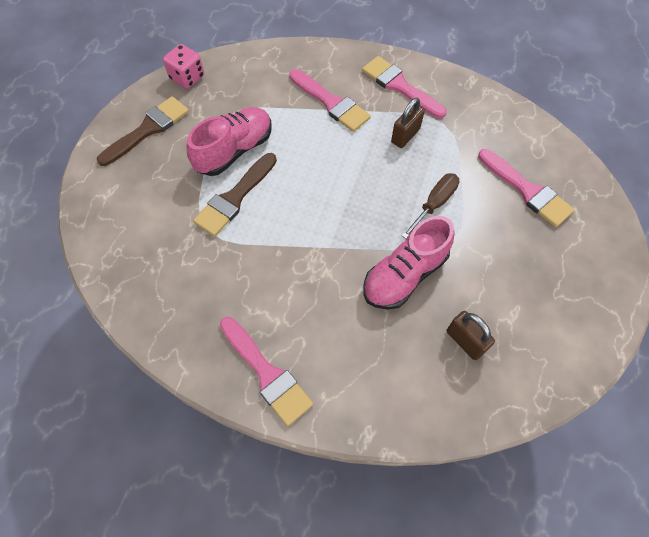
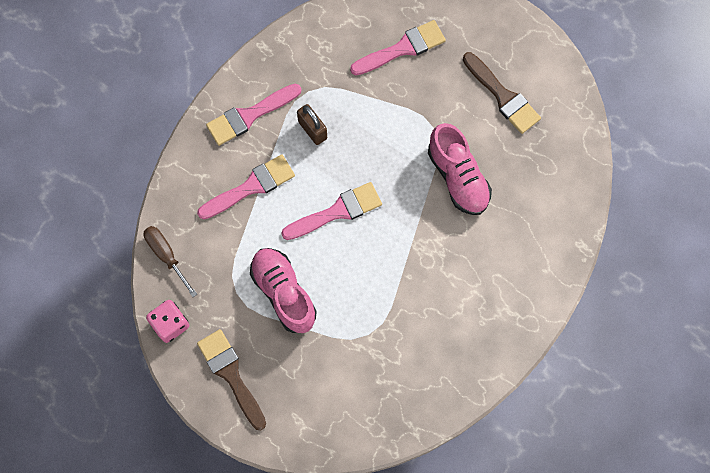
camera: 75 degrees left, 10 degrees up
(234, 198) = (340, 303): brown brush -> brown brush (503, 96)
(267, 373) = (517, 309): pink brush -> pink brush (337, 211)
(434, 204) = (395, 130): brown screwdriver -> brown screwdriver (166, 255)
(465, 341) = (526, 150): brown padlock -> none

